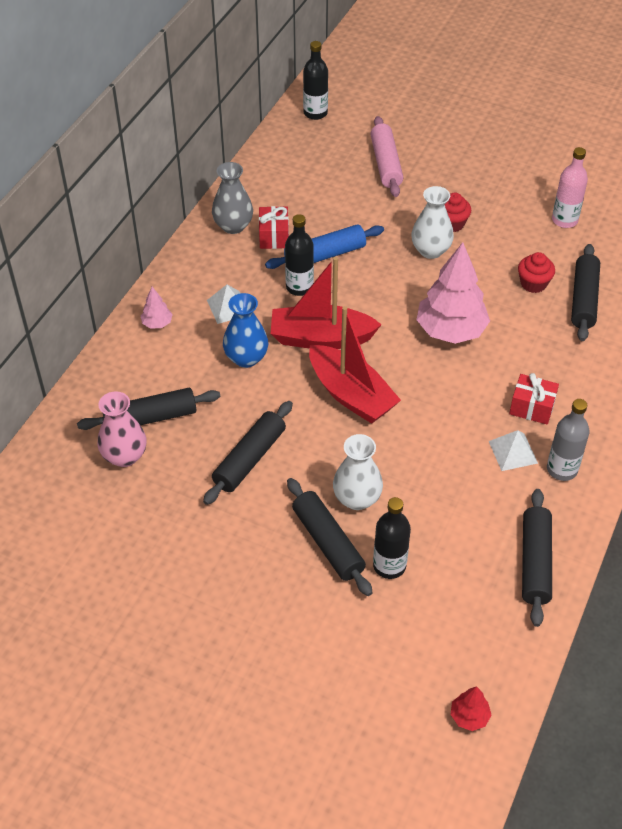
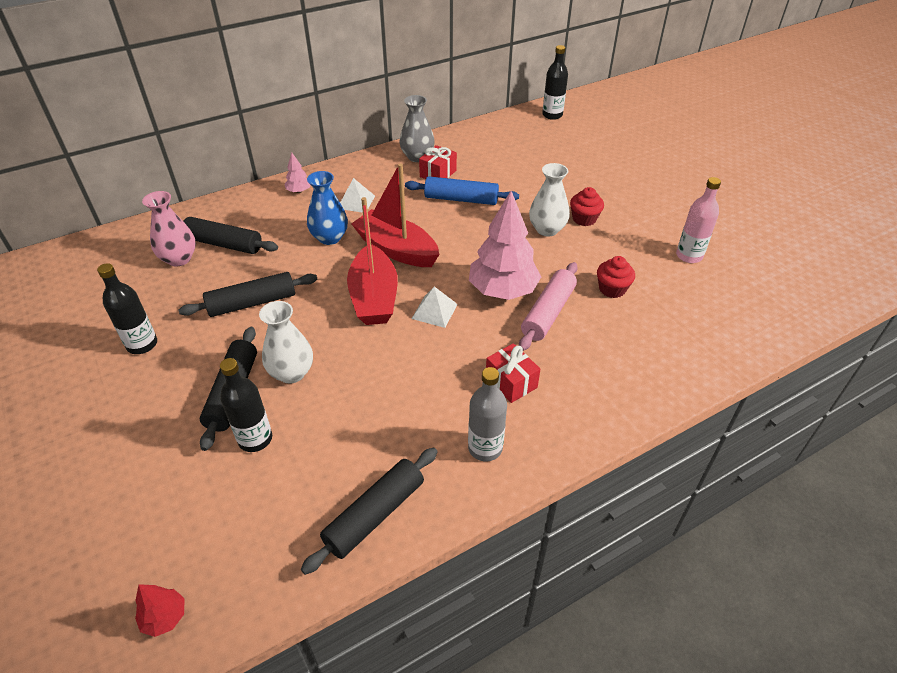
camera: 35 degrees right, 5 degrees down
(299, 287) = (419, 211): black bottle -> black bottle (142, 344)
(386, 164) = (572, 162): pink rolling pin -> pink rolling pin (548, 313)
(513, 452) = (456, 408): white pyramid -> white pyramid (434, 311)
(584, 299) = (648, 321): black rolling pin -> none

